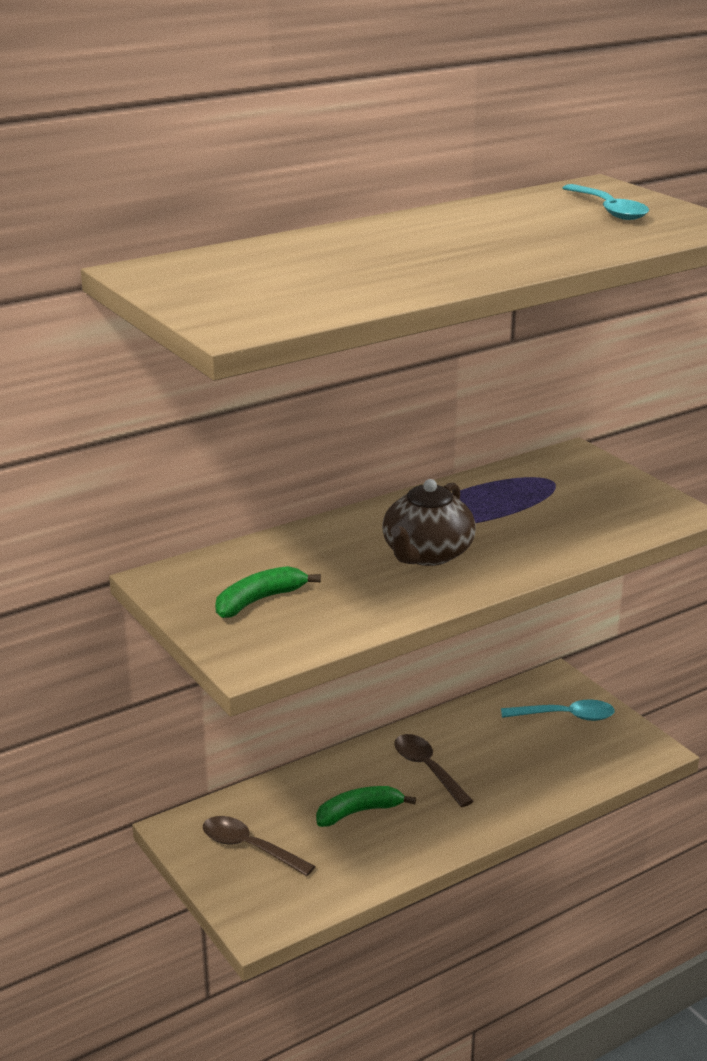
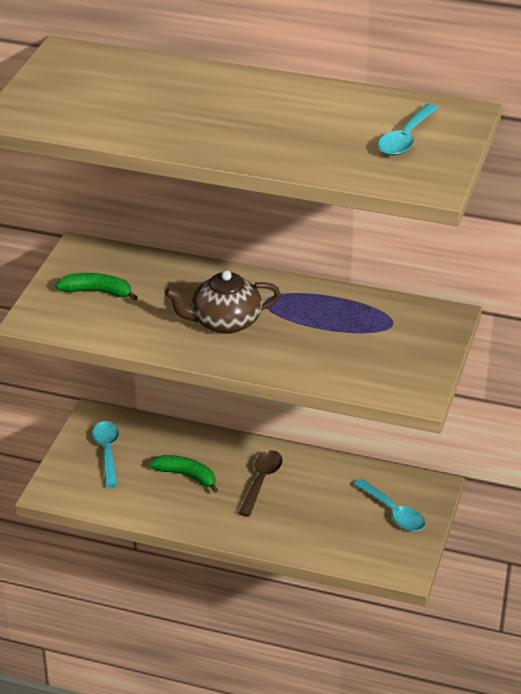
camera: 50 degrees right, 10 degrees up
(249, 847) = (107, 452): brown spoon -> turquoise spoon

